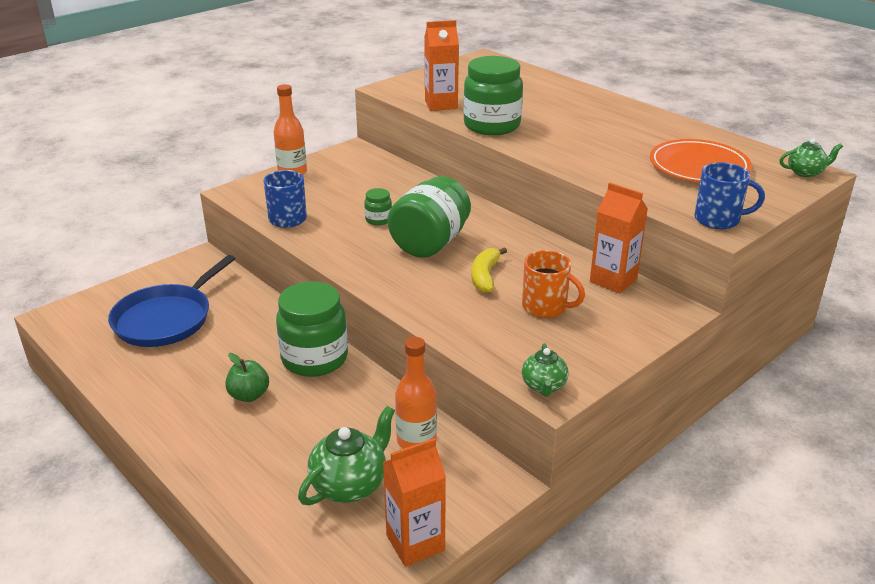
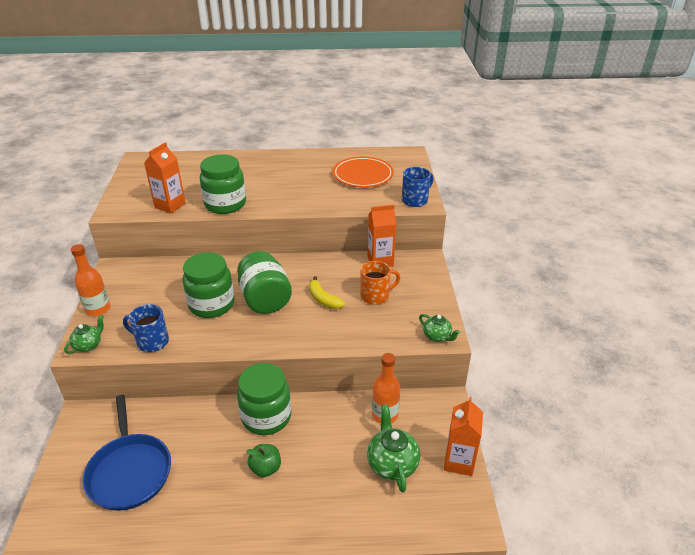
camera: 50 degrees left, 5 degrees up
(378, 220) = (211, 305): green jar -> green jar, size x2.24
(805, 172) = (407, 155): green teapot -> green teapot (88, 345)

